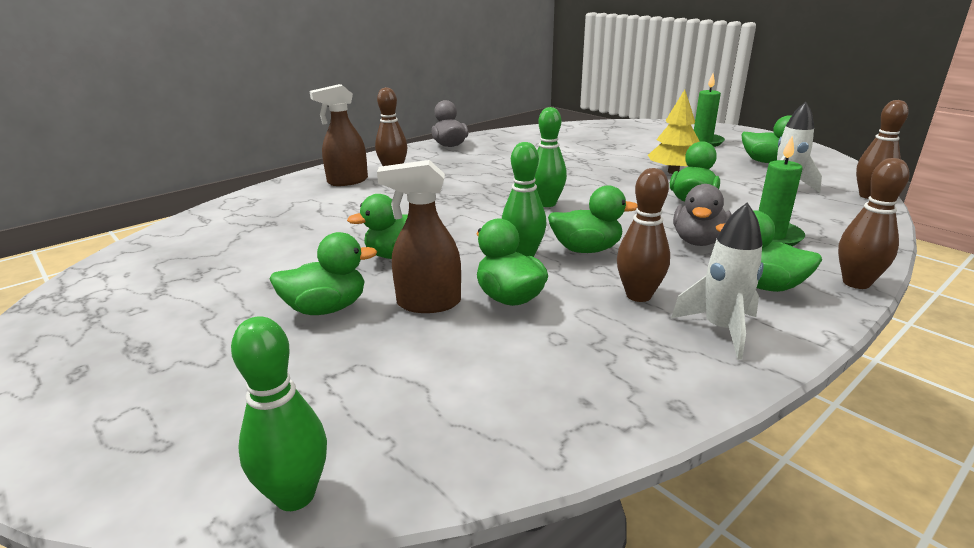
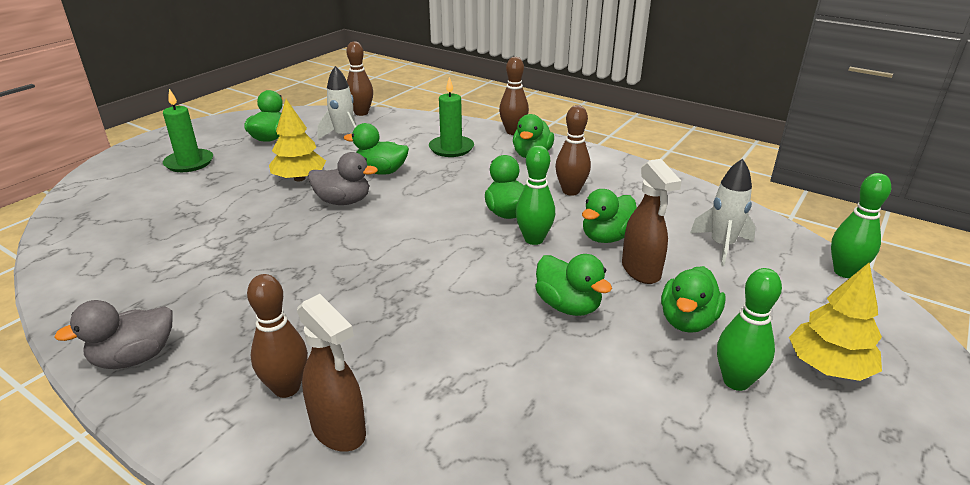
camera: 105 degrees left, 5 degrees up
(178, 373) = (828, 366): none -> yellow tree
(326, 308) = (687, 321): green duck -> green duck turned 120 degrees counterclockwise
(547, 204) = (405, 239): green bowling pin -> green bowling pin (736, 381)
(698, 241) = (471, 171): grey duck -> grey duck (343, 201)
(721, 330) = (595, 168): white rocket -> white rocket (721, 246)

